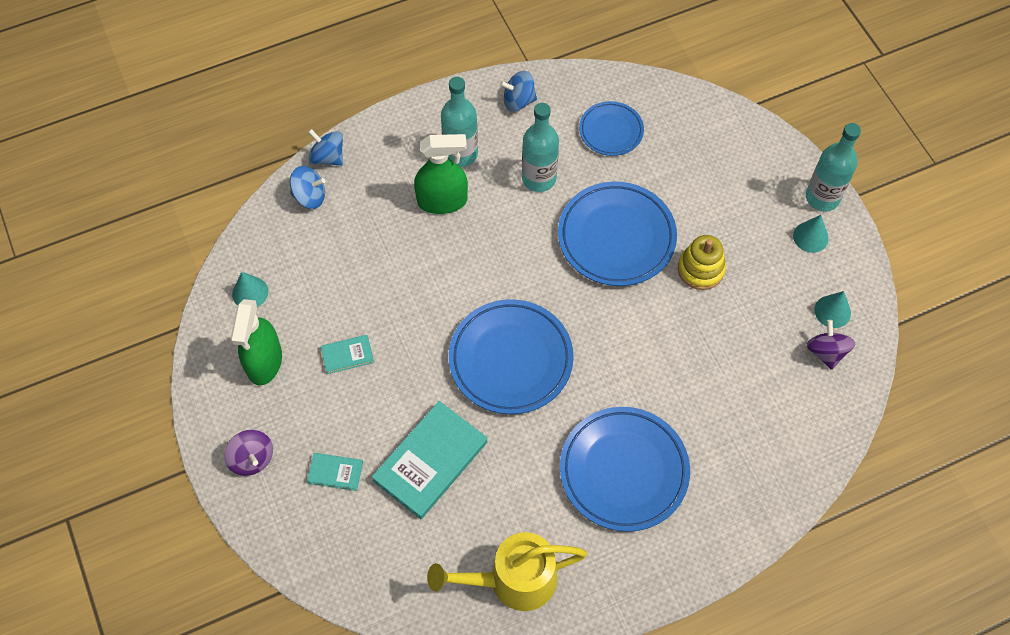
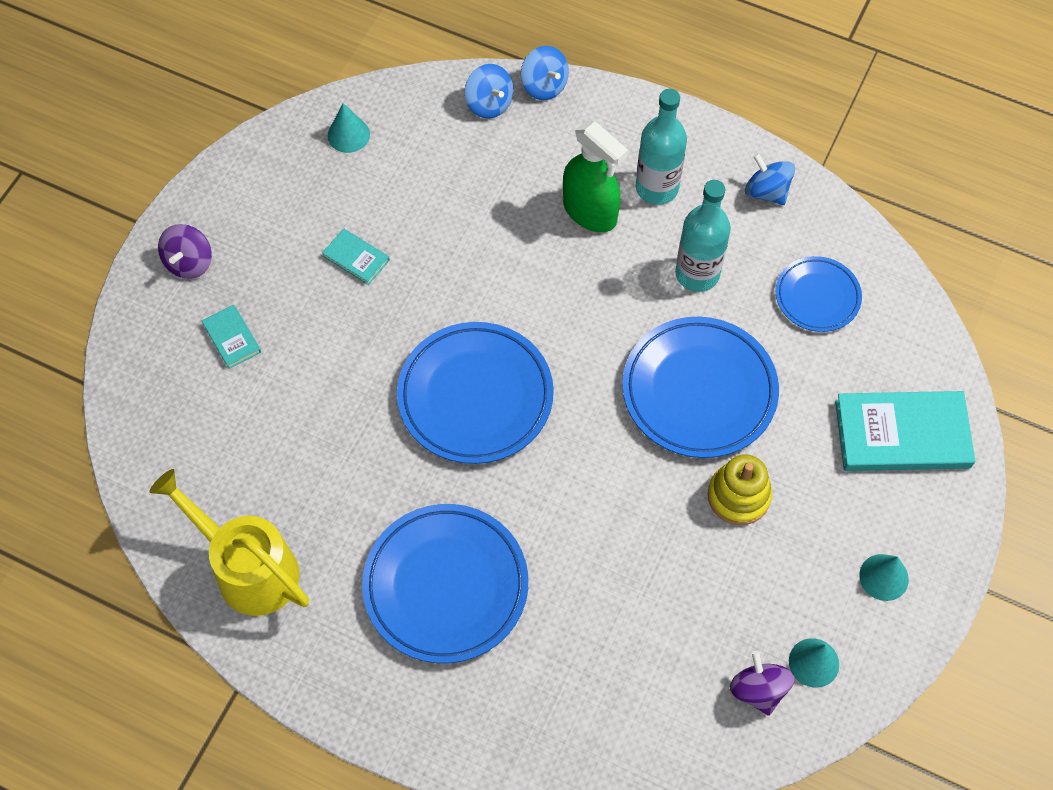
camera: 50 degrees right, 0 degrees up
(264, 362) = (290, 199): green spray bottle -> none
(328, 157) = (544, 86): blue spinning top -> blue spinning top turned 150 degrees clockwise
(430, 461) = (309, 407): turquoise book -> turquoise book (902, 434)
(822, 197) = (944, 555): turquoise bottle -> none
(826, 352) = (758, 690): purple spinning top -> purple spinning top turned 60 degrees counterclockwise

